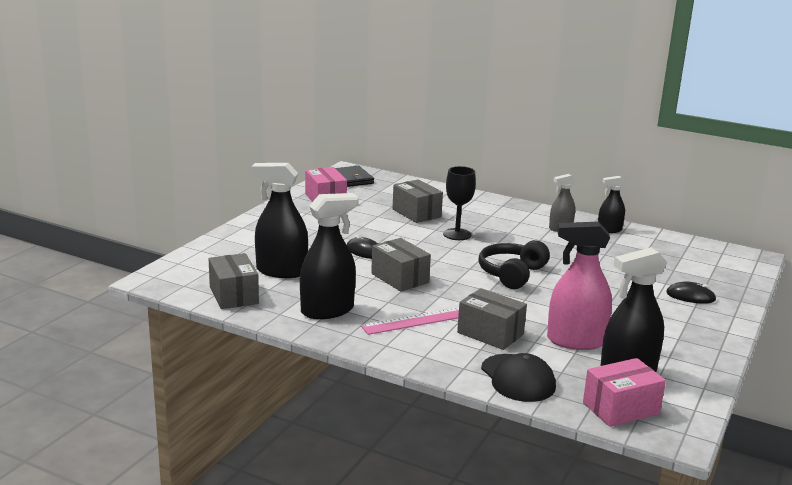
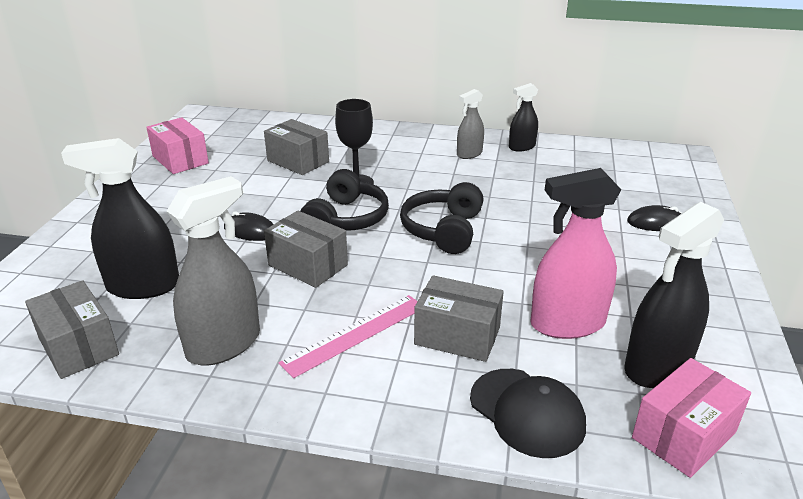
camera: 15 degrees left, 10 degrees up
(327, 310) = (224, 344): black spray bottle -> grey spray bottle
(352, 179) = (207, 126): black wallet -> none
(439, 255) = (346, 219): none -> black headphones

